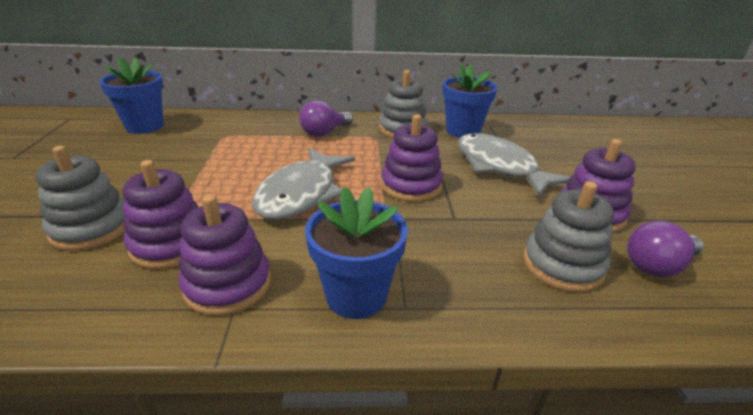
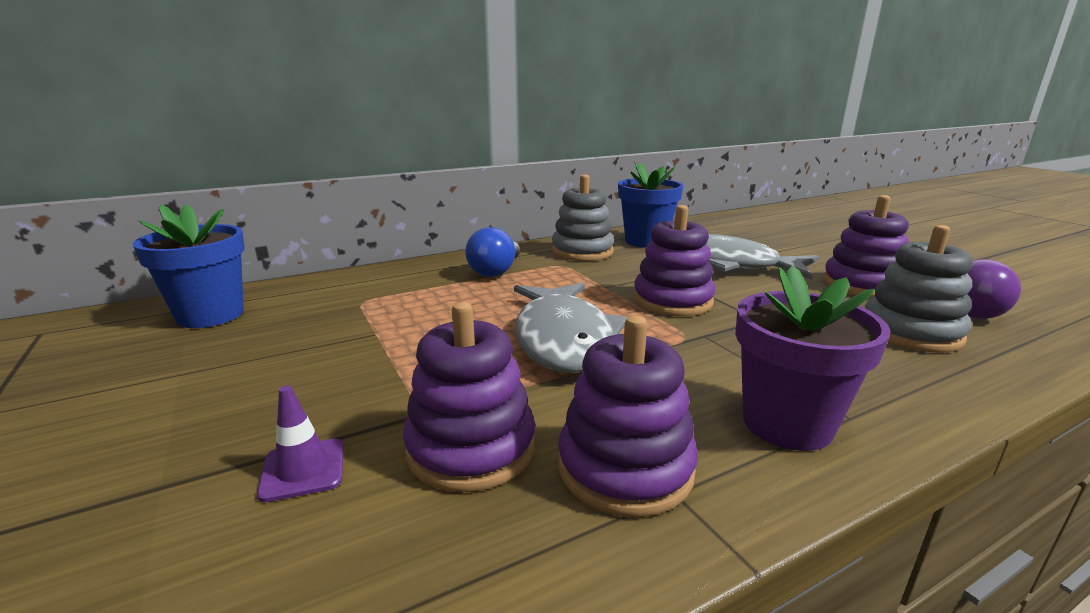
camera: 25 degrees left, 10 degrees down
(91, 228) = (303, 470): grey stacking toy -> purple traffic cone
(324, 132) = (496, 271): purple light bulb -> blue light bulb
(356, 295) = (787, 423): blue flower pot -> purple flower pot

